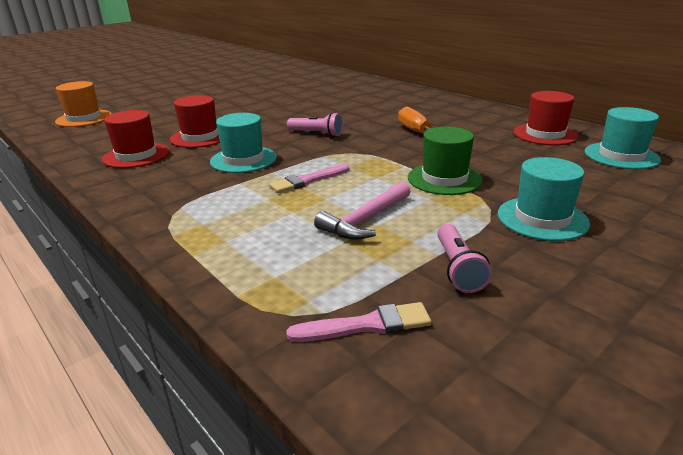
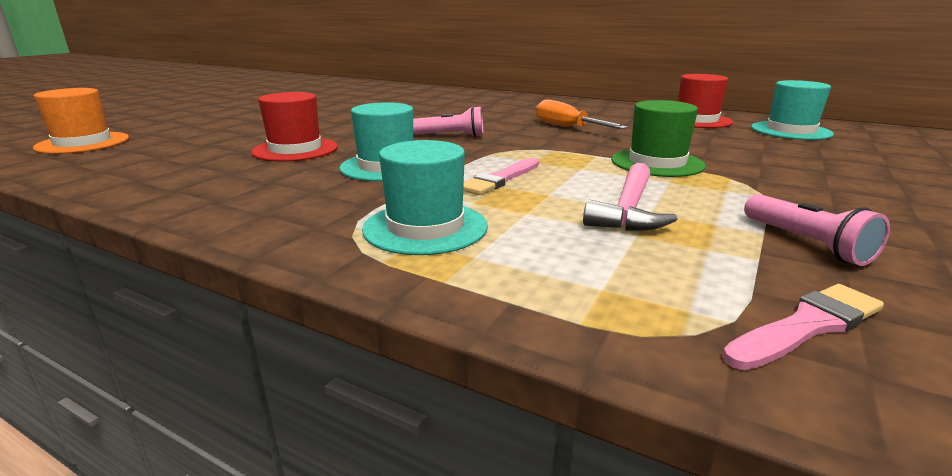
camera: 20 degrees left, 5 degrees down
(136, 155) = (215, 175): red hat -> none
(542, 218) = (809, 186): turquoise hat -> turquoise hat (425, 227)

